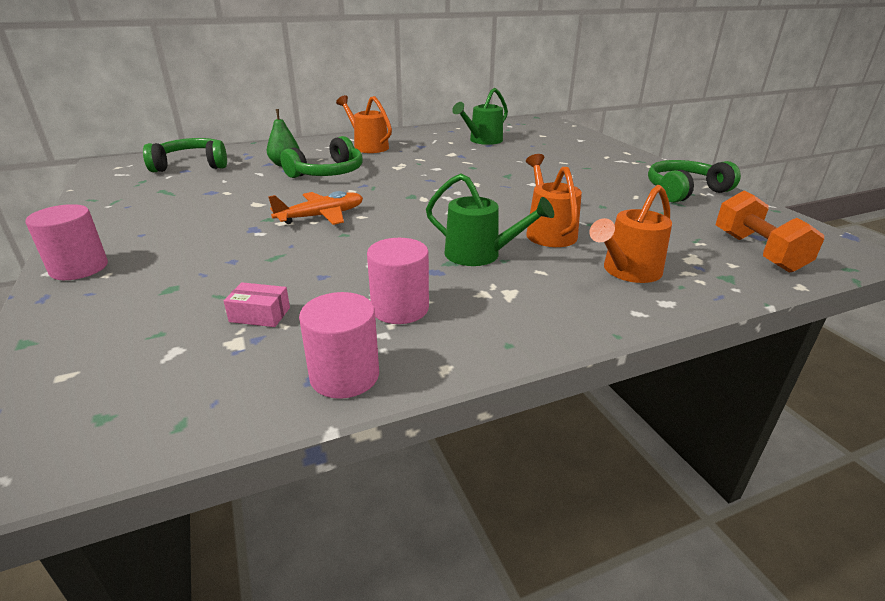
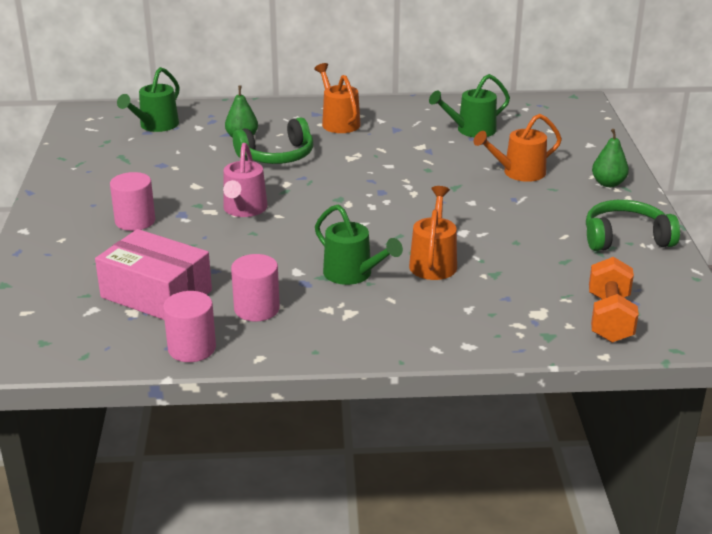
camera: 20 degrees right, 0 degrees up
(79, 268) = (43, 230): pink cylinder -> pink cylinder (135, 221)
(192, 165) = (155, 126): green headphones -> green watering can
(260, 315) = (156, 294): pink box -> pink box, size x2.44
(321, 216) = (244, 210): orange plane -> pink watering can
(624, 159) = (608, 183): none -> green pear
(627, 271) = (465, 313): orange watering can -> orange watering can (518, 173)

